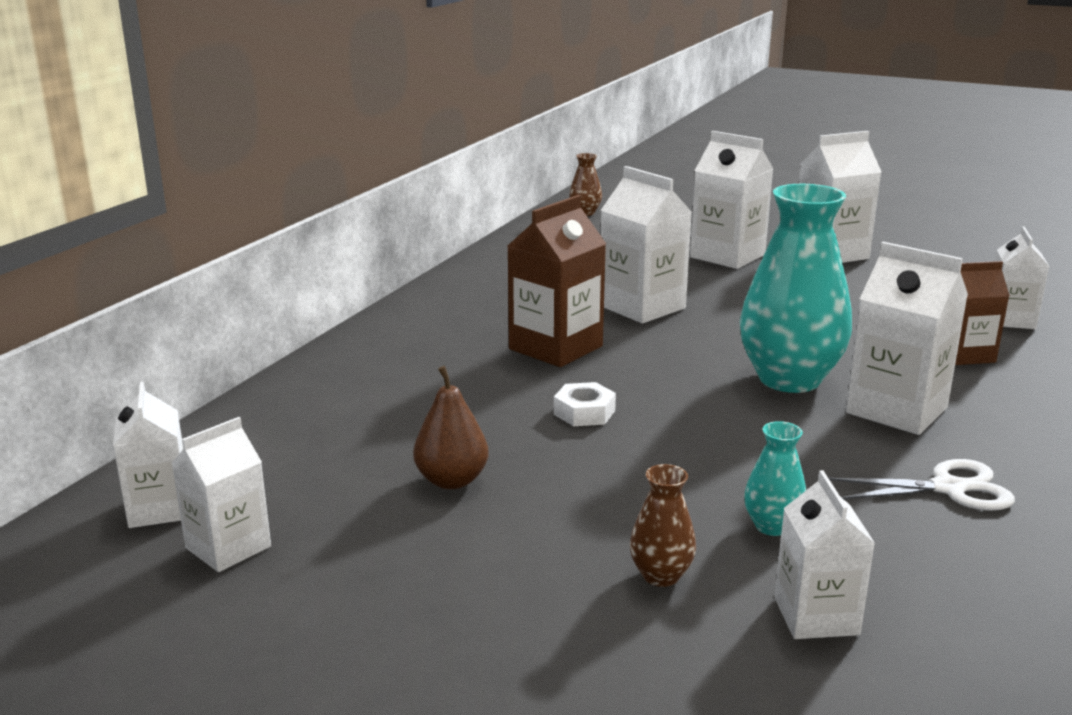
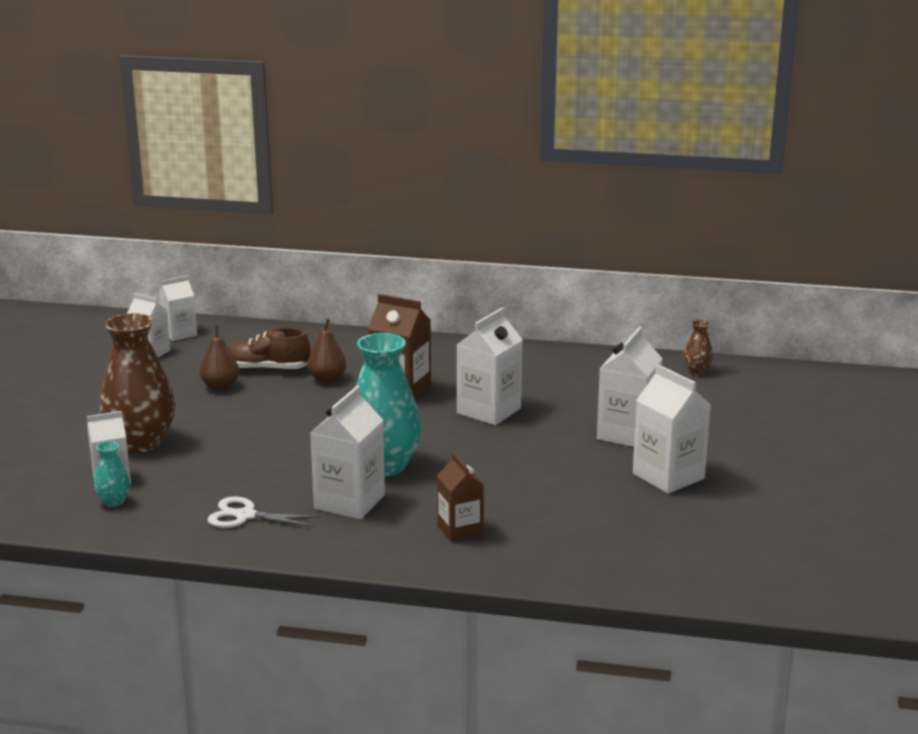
camera: 75 degrees right, 0 degrees up
(407, 434) = (267, 369): none -> brown shoe
(481, 391) = (327, 379): none -> brown pear
(584, 412) = (309, 409): white nut -> none
(661, 575) = (141, 442): brown vase -> brown vase, size x2.25
(772, 526) = (192, 467): turquoise vase -> turquoise vase (114, 501)
(948, 488) = (245, 516): white scissors -> white scissors turned 120 degrees clockwise
(1010, 320) = (549, 553): white carton -> none

